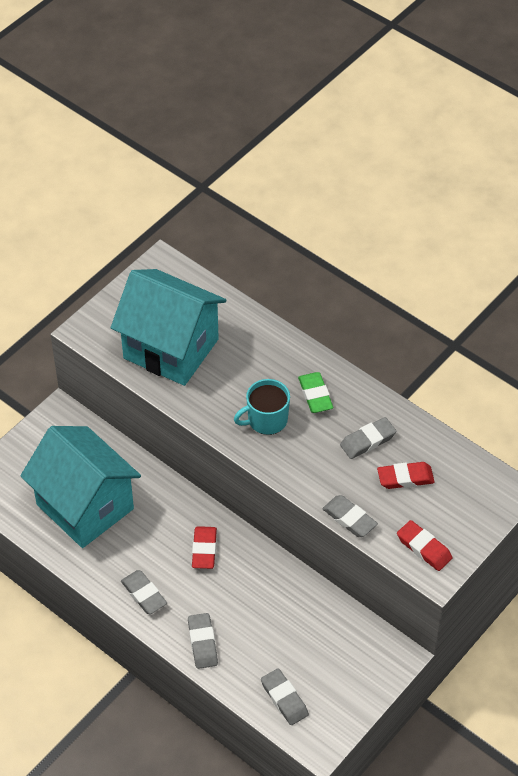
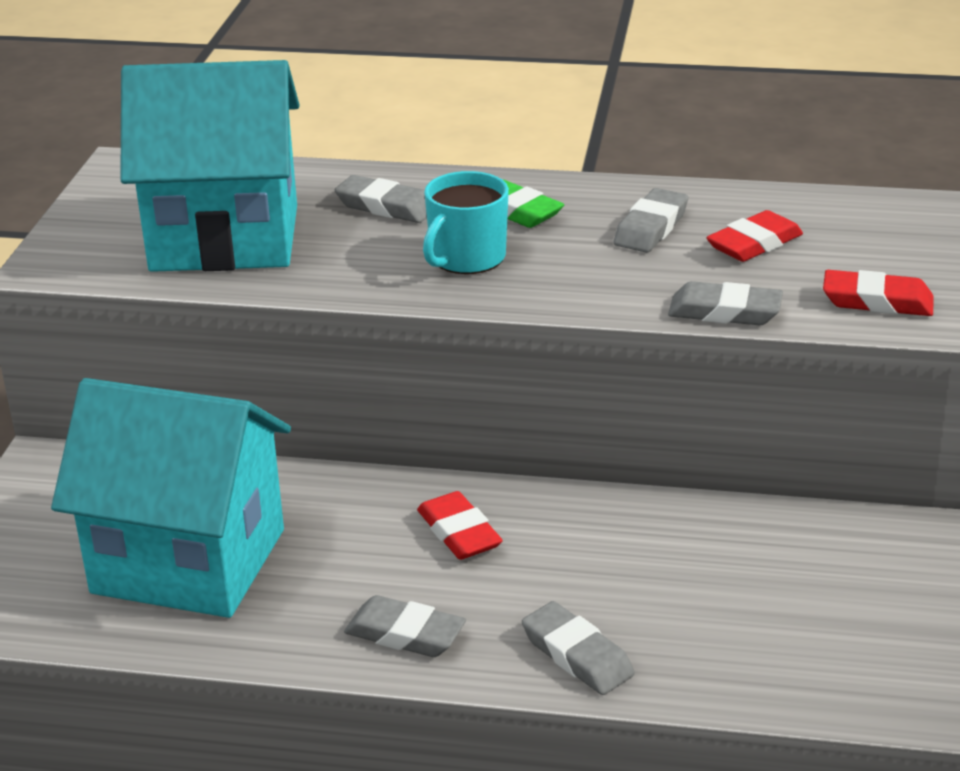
camera: 30 degrees left, 20 degrees down
(284, 699) = (799, 668): grey eraser -> grey eraser (386, 206)

